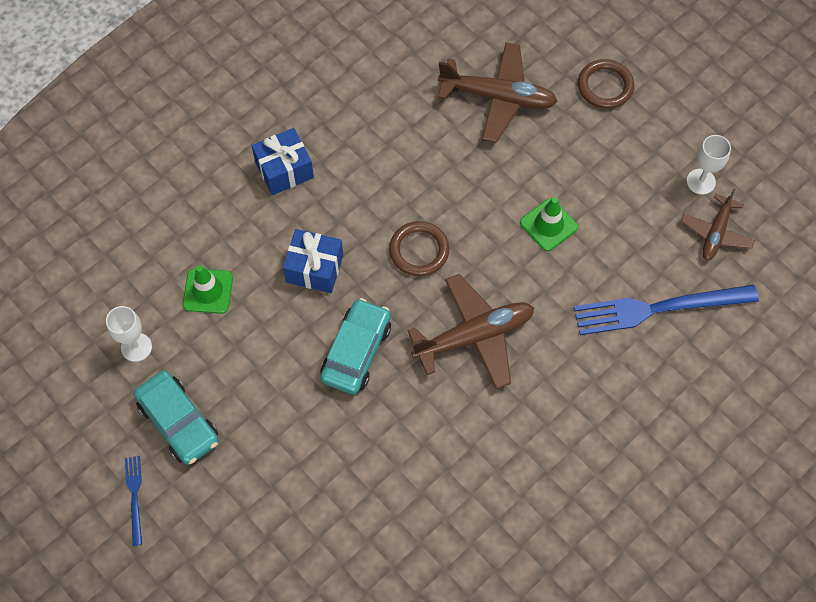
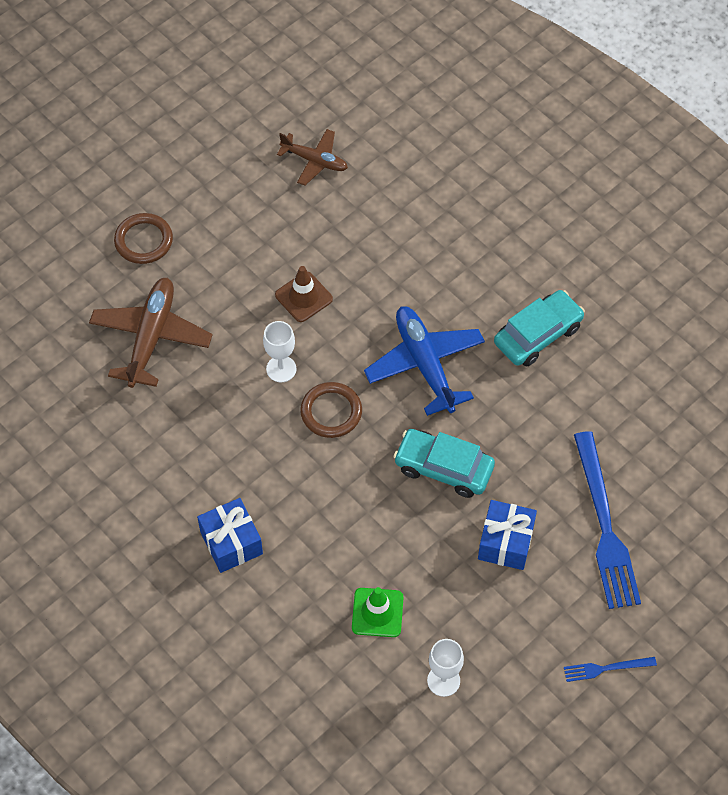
camera: 90 degrees left, 5 degrees down
(179, 422) = (525, 631): turquoise car -> turquoise car (537, 335)
(314, 268) = (351, 509): blue gift -> blue gift (505, 542)
(474, 336) = (425, 364): brown plane -> blue plane
(548, 225) = (303, 297): green traffic cone -> brown traffic cone
(658, 308) = (394, 212): blue fork -> blue fork (605, 526)
(701, 181) = (258, 168): white goblet -> white goblet (281, 369)

